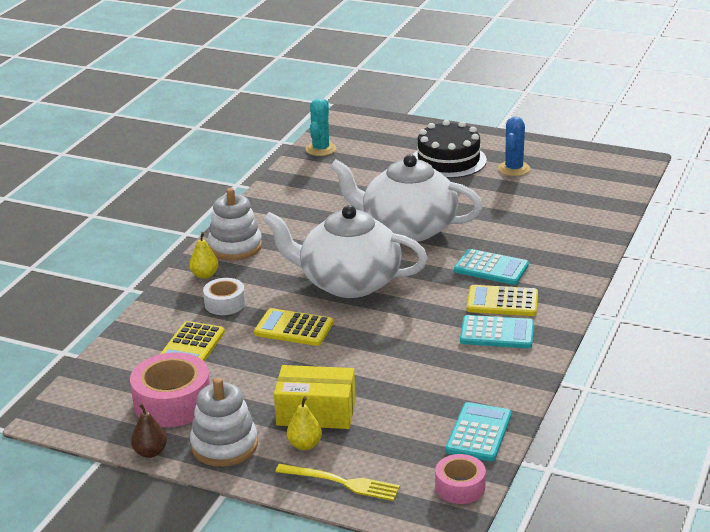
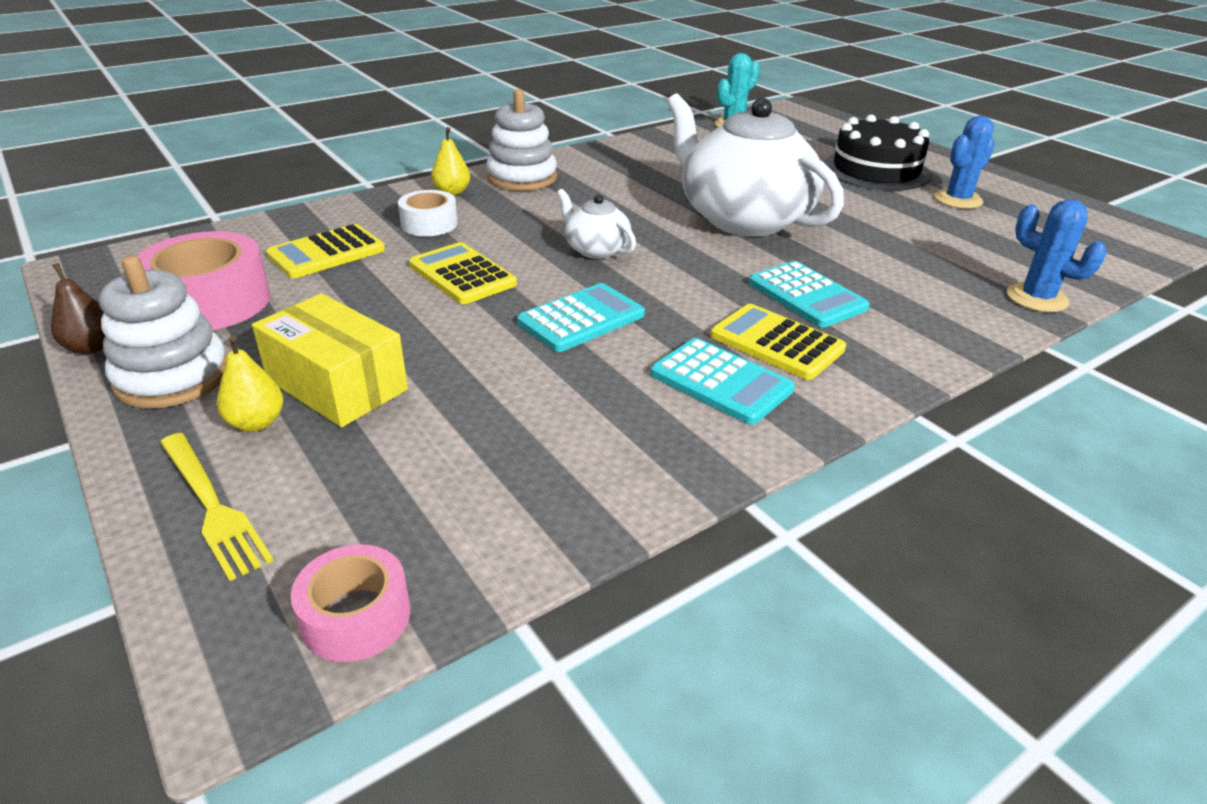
camera: 30 degrees right, 5 degrees up
(348, 282) = (596, 249): white teapot -> white teapot, size x0.45
(479, 433) = (510, 528): turquoise calculator -> turquoise calculator (581, 319)
(601, 226) = (1036, 298): none -> blue cactus

